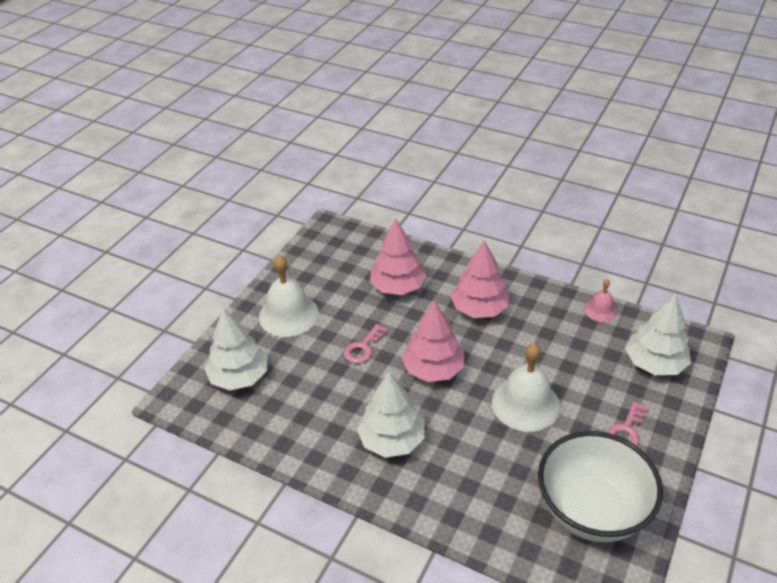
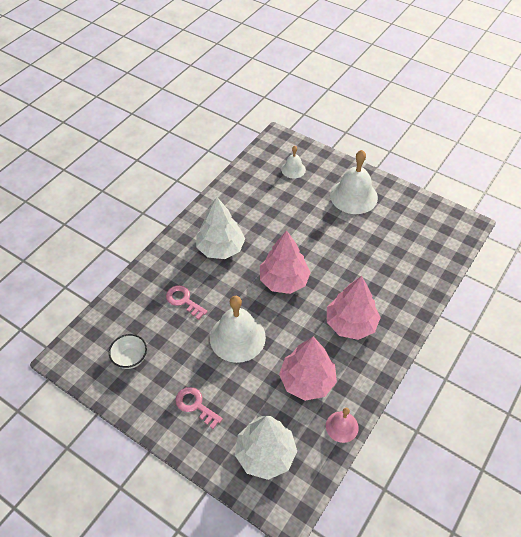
camera: 95 degrees right, 10 degrees up
(239, 377) = (293, 169): white tree -> white bell
(363, 348) = (313, 239): pink key -> pink key (184, 300)
(398, 287) = (383, 267): pink tree -> pink tree (307, 381)
(591, 511) = (130, 358): white bowl -> white bowl, size x0.43

